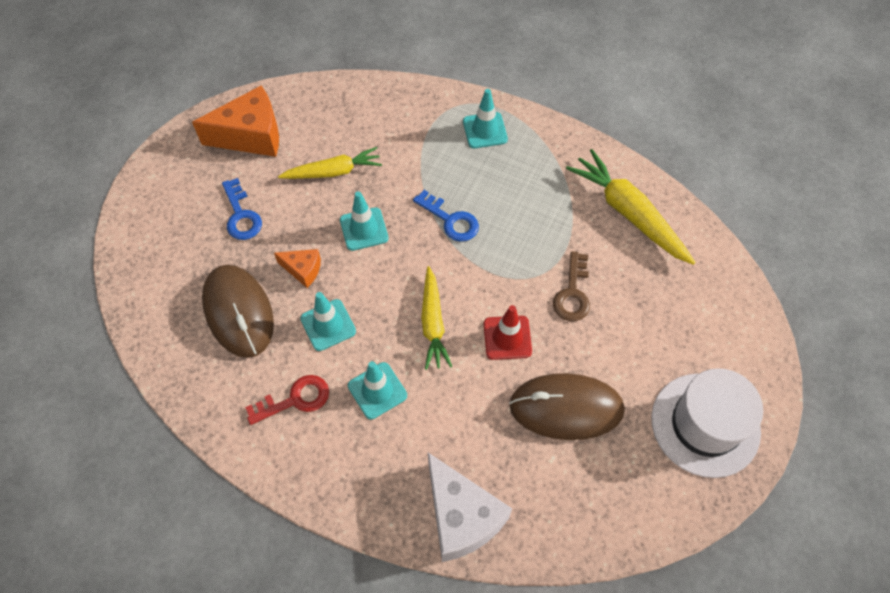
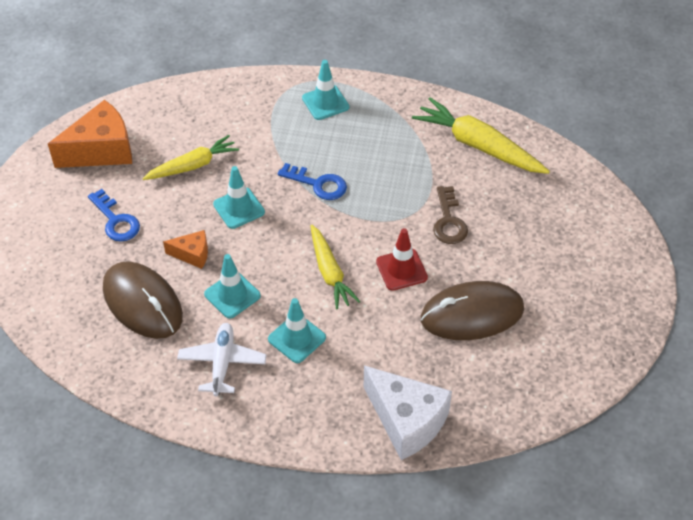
camera: 15 degrees left, 10 degrees down
(295, 400) = (222, 363): red key -> white plane
(705, 424) = (596, 300): white hat -> none

